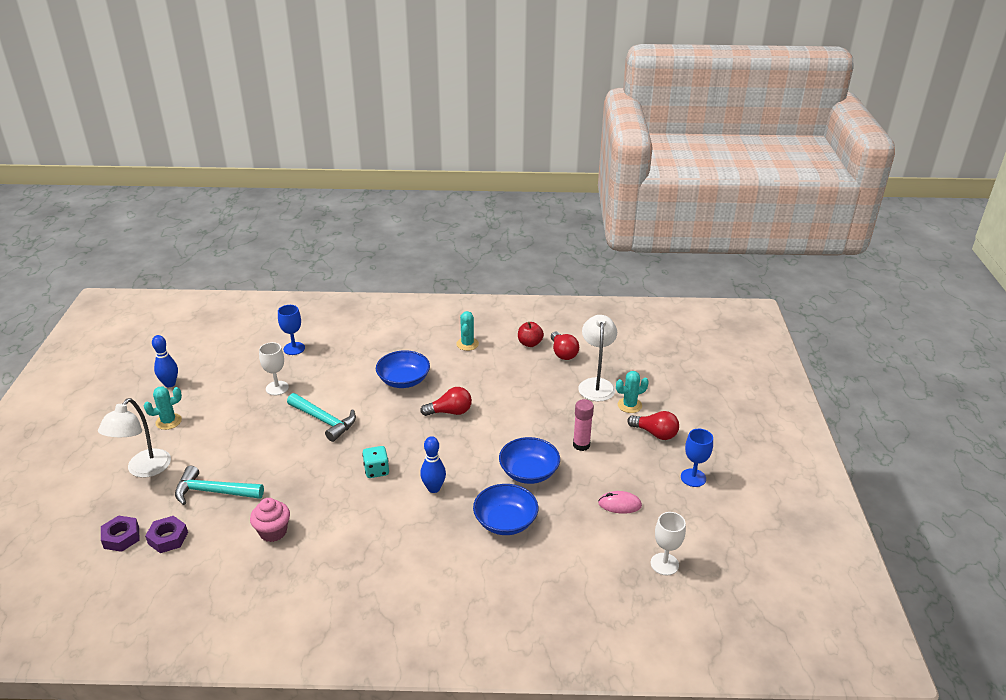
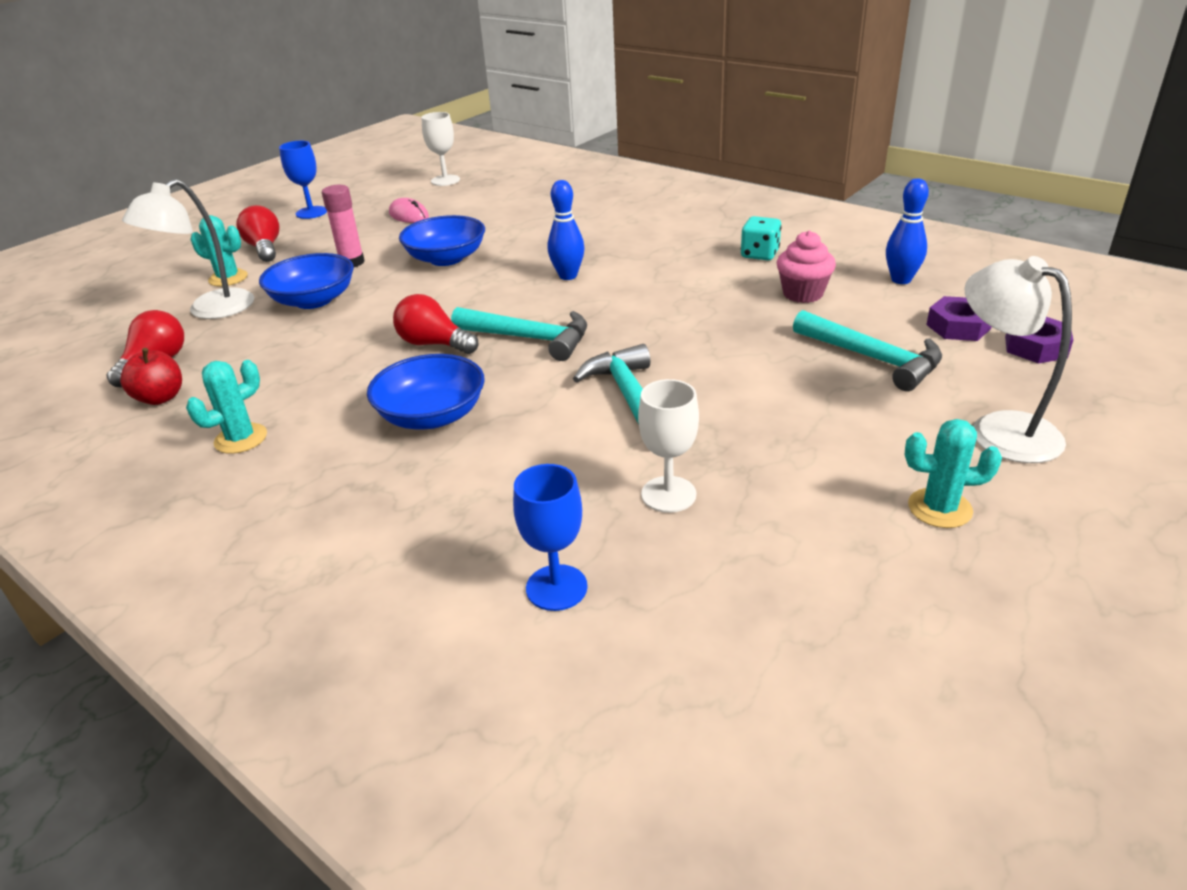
camera: 140 degrees left, 0 degrees up
(144, 470) = (999, 429): white lamp -> white lamp turned 90 degrees counterclockwise
(170, 384) = (925, 617): blue bowling pin -> blue bowling pin (901, 280)
(376, 470) = (616, 312): turquoise dice -> turquoise dice (759, 254)
(405, 434) = (530, 339): none -> turquoise hammer
(505, 521) = (531, 233): blue bowl -> blue bowl (314, 300)

